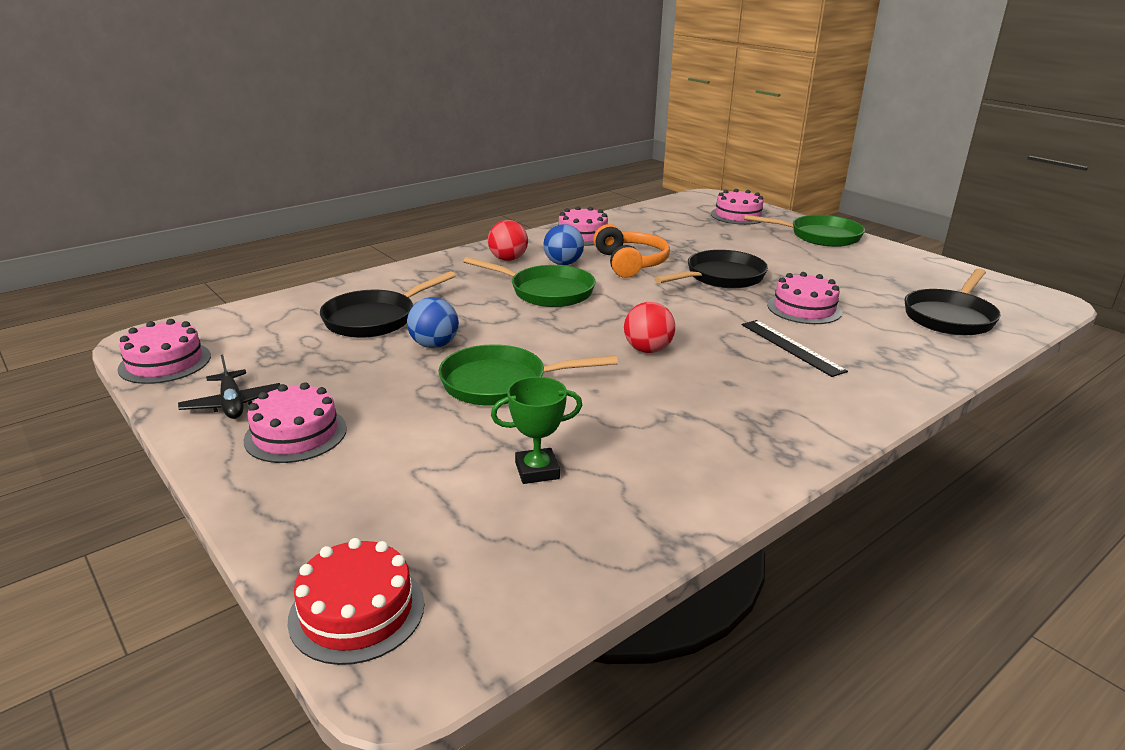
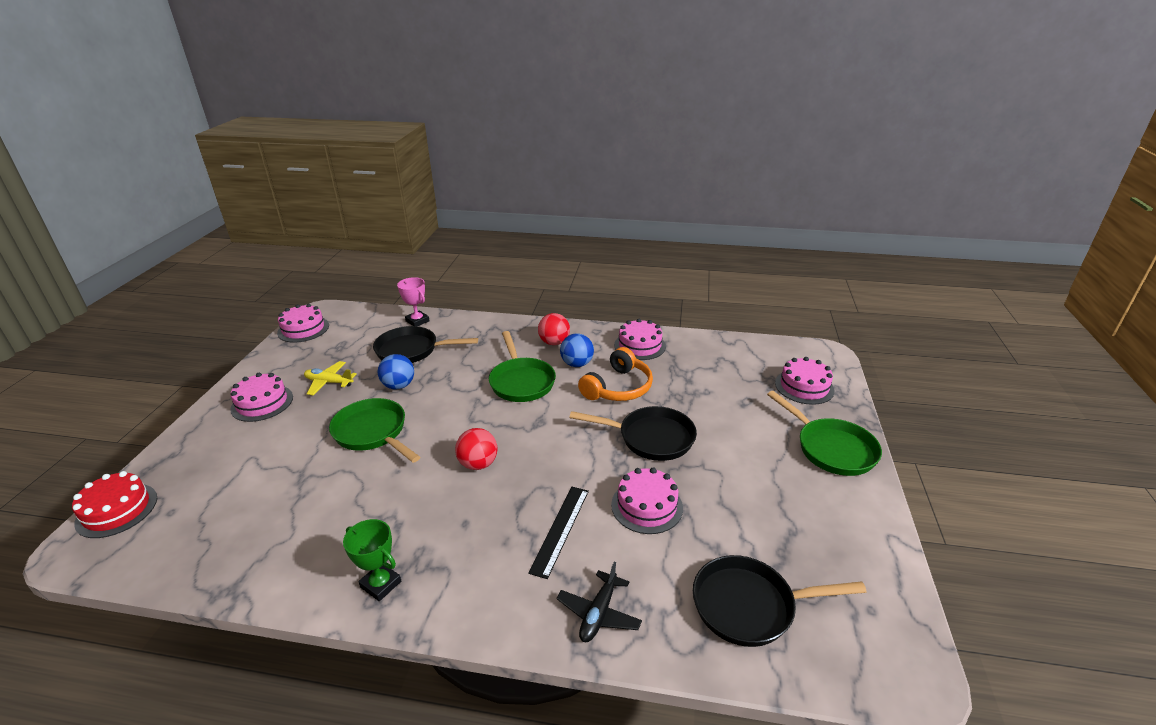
camera: 50 degrees right, 5 degrees up
(232, 404) = (278, 369): black plane -> black plane (599, 613)
(317, 298) = (417, 321): none -> pink trophy
(341, 380) = (329, 382): none -> yellow plane
(537, 470) = (279, 498): green trophy -> green trophy (381, 584)

